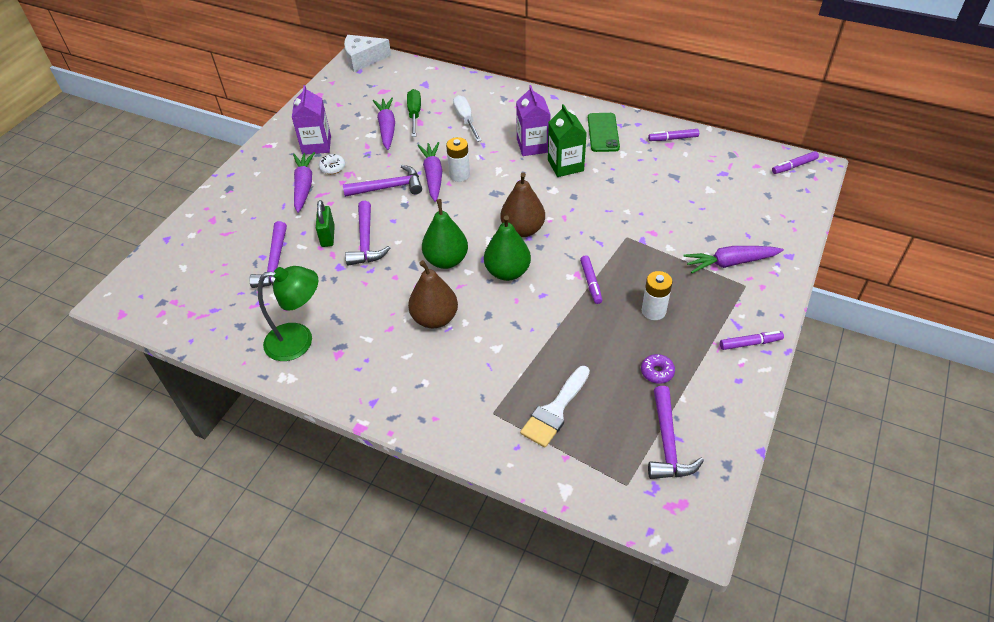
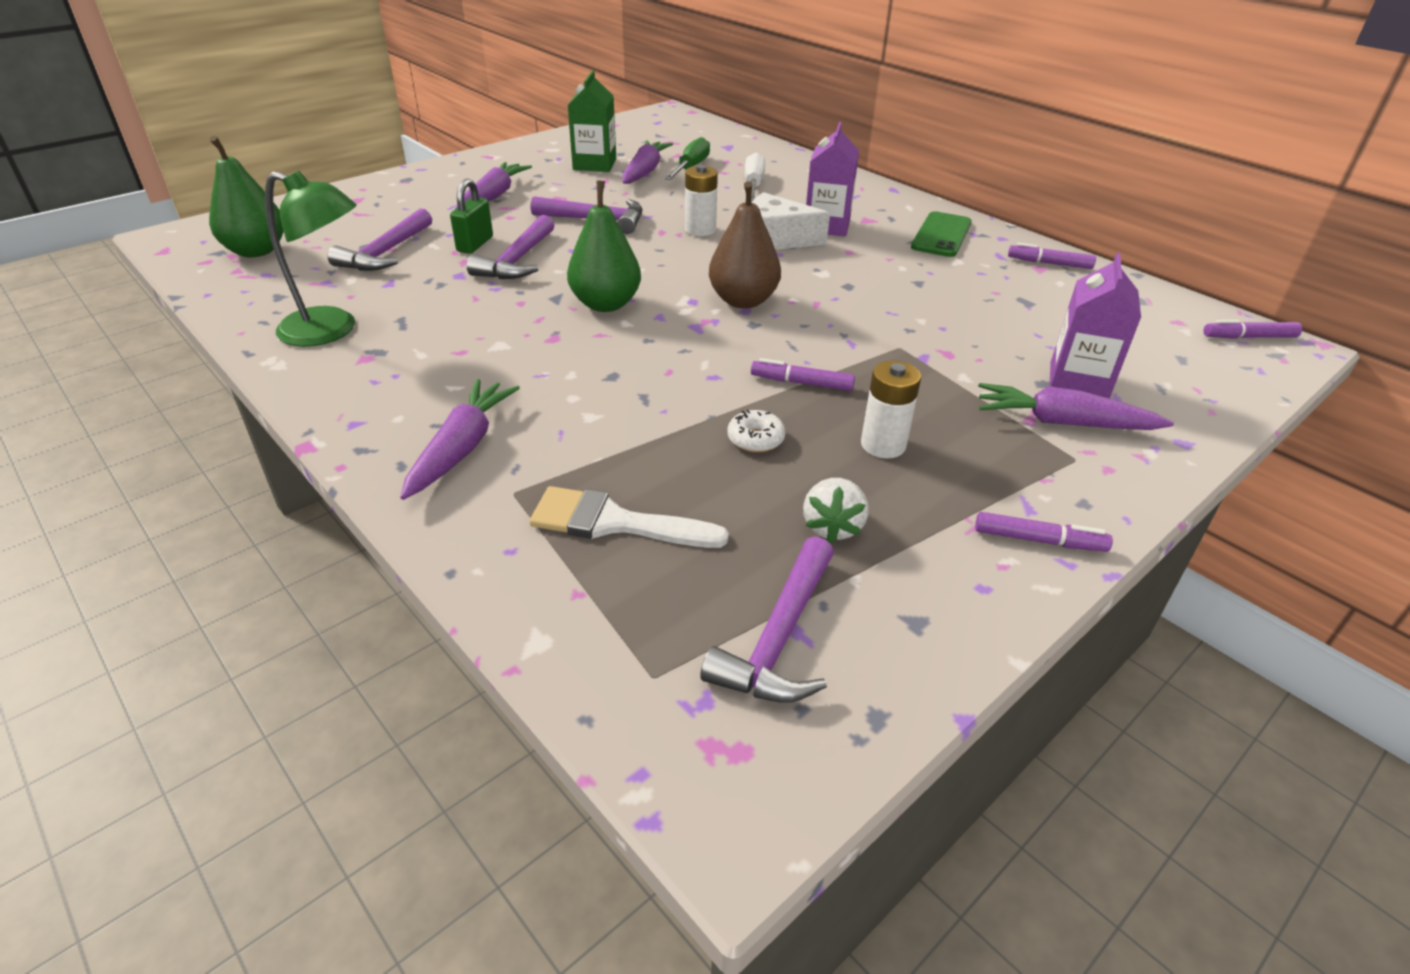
camera: 20 degrees right, 10 degrees down
(316, 145) = (545, 167): purple carton -> purple carton (1078, 381)
(332, 168) = (544, 189): white donut -> white donut (755, 439)
(363, 59) = (670, 115): white cheese -> white cheese (775, 239)
(433, 176) = (664, 223): purple carrot -> purple carrot (462, 448)
(435, 318) = (532, 358): brown pear -> none
(507, 272) = (682, 338): green pear -> green pear (256, 251)
(555, 411) = (614, 522): white brush -> white brush turned 45 degrees clockwise
(565, 165) = (860, 253): green carton -> green carton (594, 164)
(590, 282) = (801, 383): purple marker -> purple marker turned 90 degrees clockwise
(657, 372) = (832, 527): purple donut -> white strawberry

